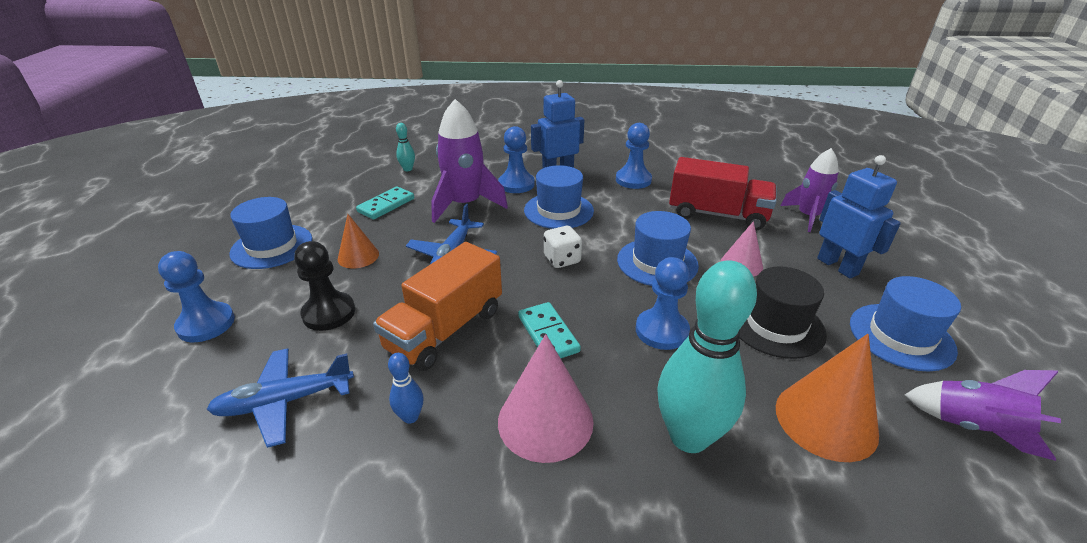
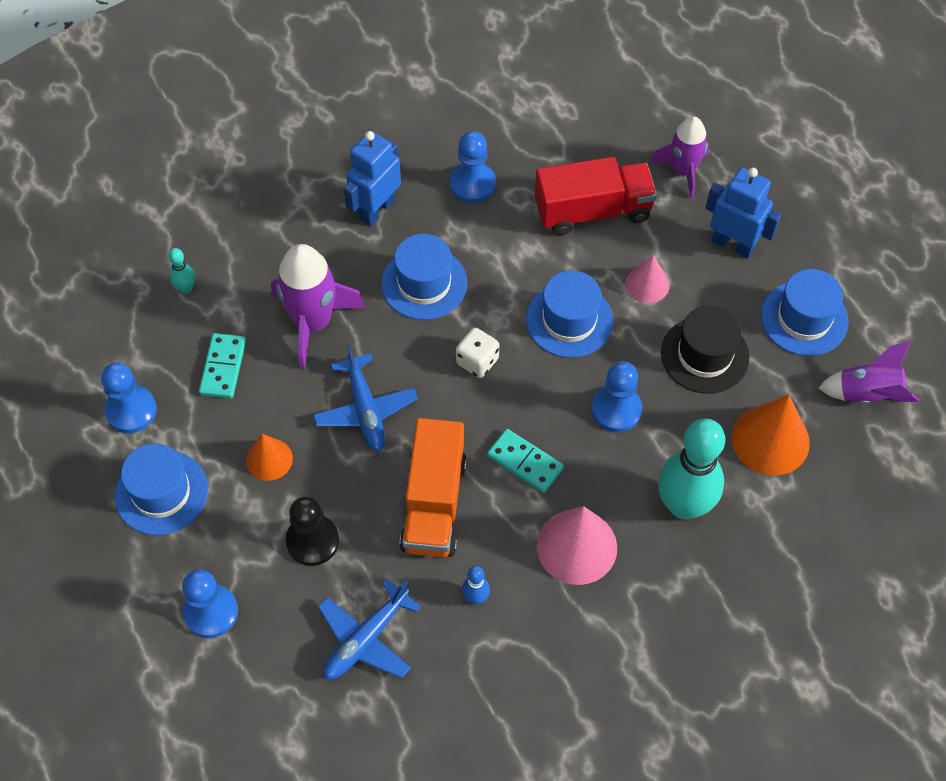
camera: 30 degrees left, 25 degrees up
(516, 184) = (343, 256): blue pawn -> blue pawn (131, 410)

